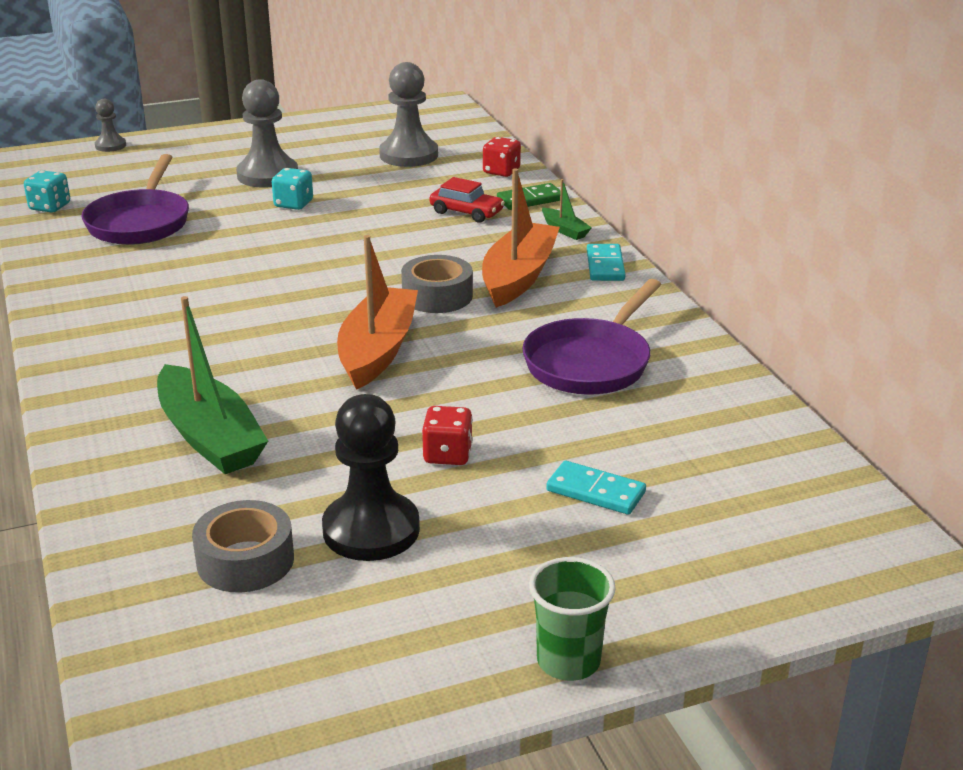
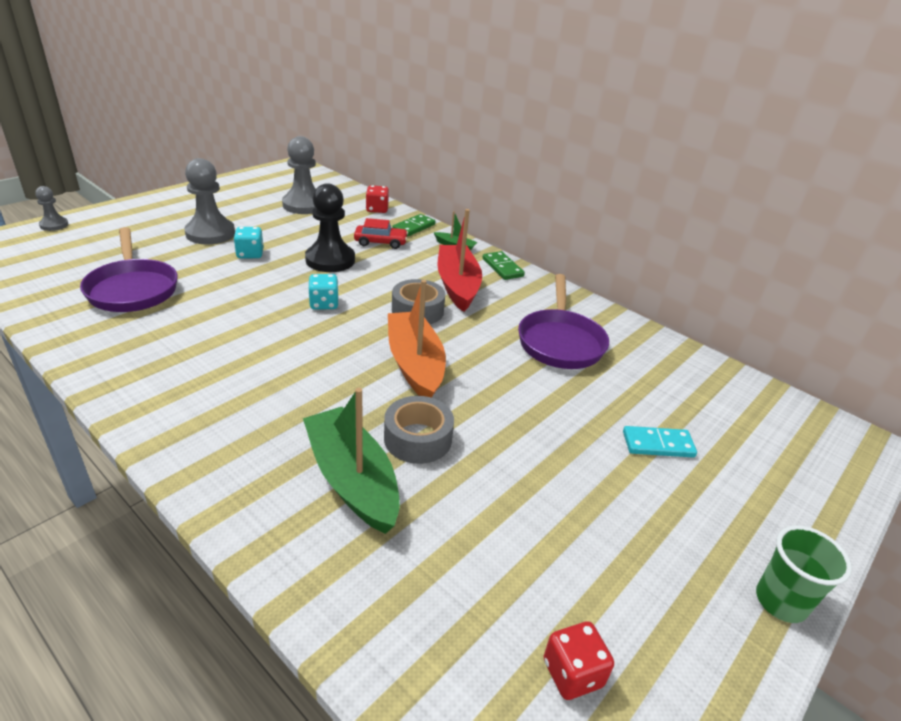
camera: 30 degrees left, 5 degrees up
(50, 207) = (35, 287): turquoise dice -> turquoise dice (324, 304)
(210, 437) = (352, 479): green boat -> green boat turned 150 degrees counterclockwise
(245, 560) = (483, 598): grey tape -> grey tape (418, 439)
(371, 530) = (549, 530): black pawn -> black pawn (330, 260)
(447, 454) = (540, 442): red dice -> red dice (572, 673)
(518, 276) = (457, 285): orange boat -> red boat
(605, 265) = (502, 267): turquoise domino -> green domino

